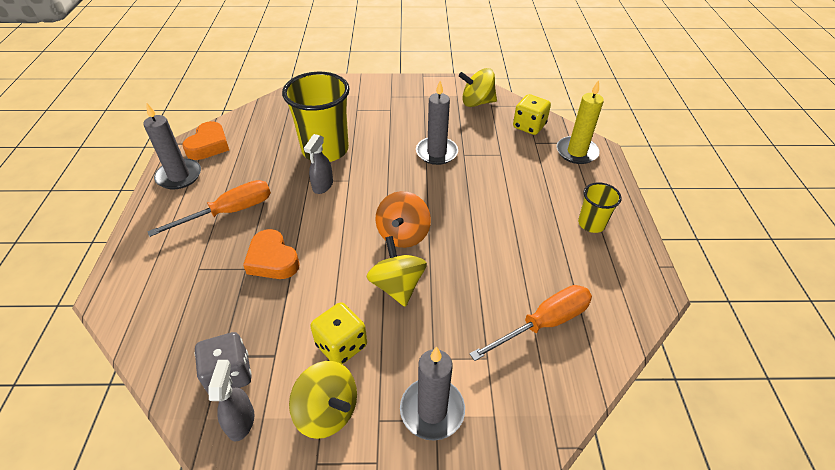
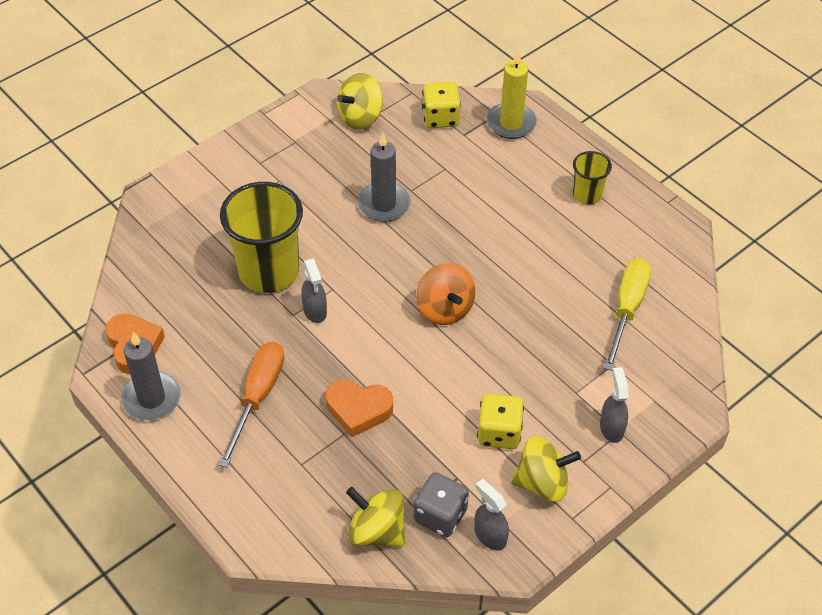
camera: 40 degrees left, 5 degrees up
(397, 286) = (489, 357): yellow spinning top -> yellow spinning top (377, 531)
(432, 410) = (611, 427): grey candle -> grey spray bottle
(543, 323) = (627, 309): orange screwdriver -> yellow screwdriver

